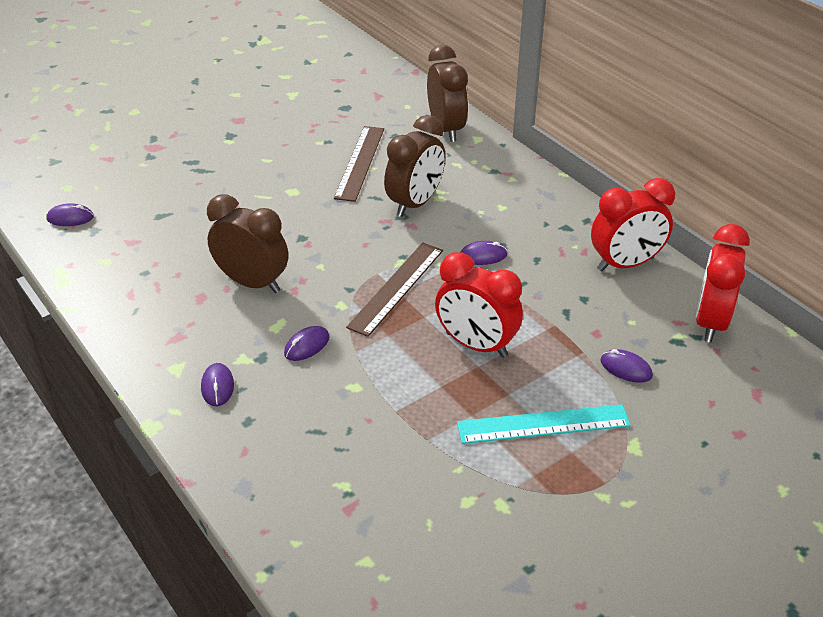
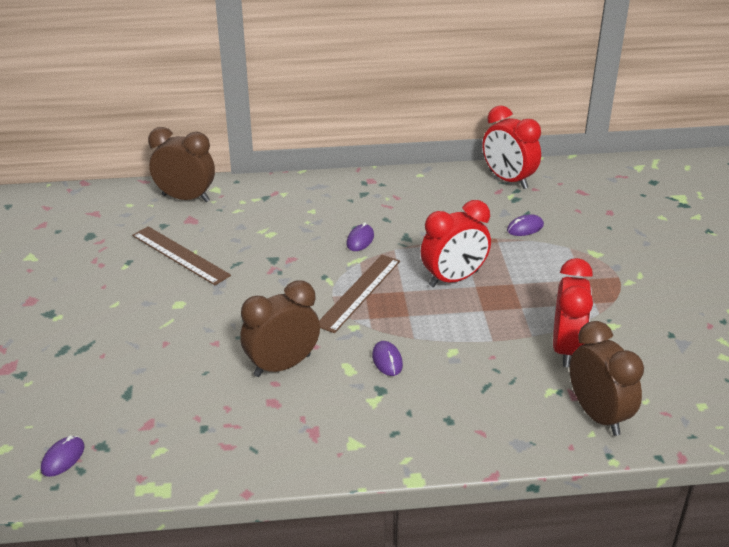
camera: 60 degrees left, 5 degrees down
(217, 386) = (396, 425): purple mouse -> none
(396, 288) = (359, 292): brown ruler -> brown ruler turned 60 degrees clockwise
(415, 203) = (266, 247): brown clock -> brown clock (598, 415)
(543, 424) = (552, 280): turquoise ruler -> none
(625, 264) = (425, 186): red clock -> red clock (566, 349)

